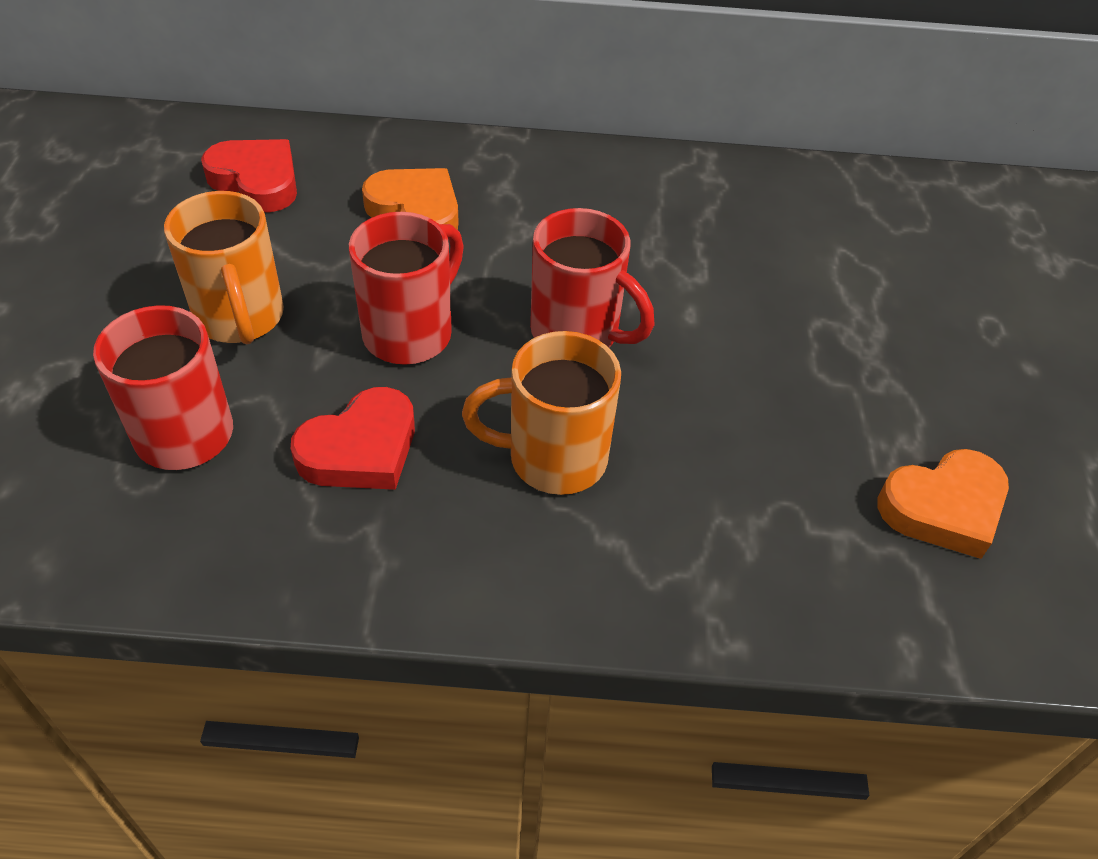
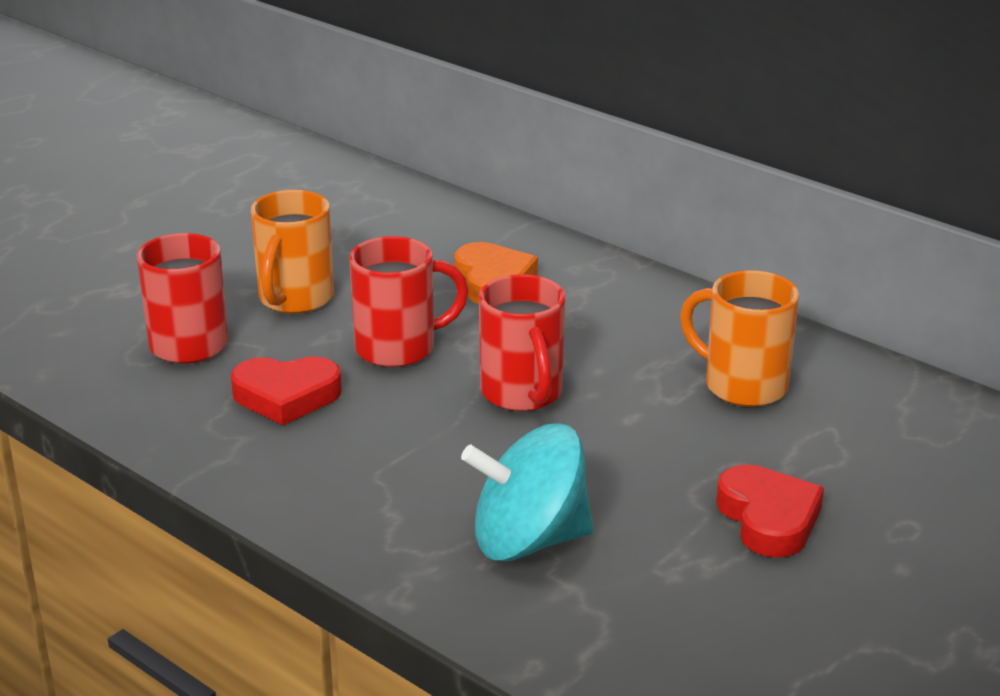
camera: 40 degrees right, 20 degrees down
(256, 181) = (399, 227): red heart -> red heart (768, 518)
(553, 458) = (409, 454): orange mug -> orange mug (742, 386)
(757, 502) = (528, 540): none -> turquoise spinning top
(943, 508) = (679, 610): orange heart -> none

